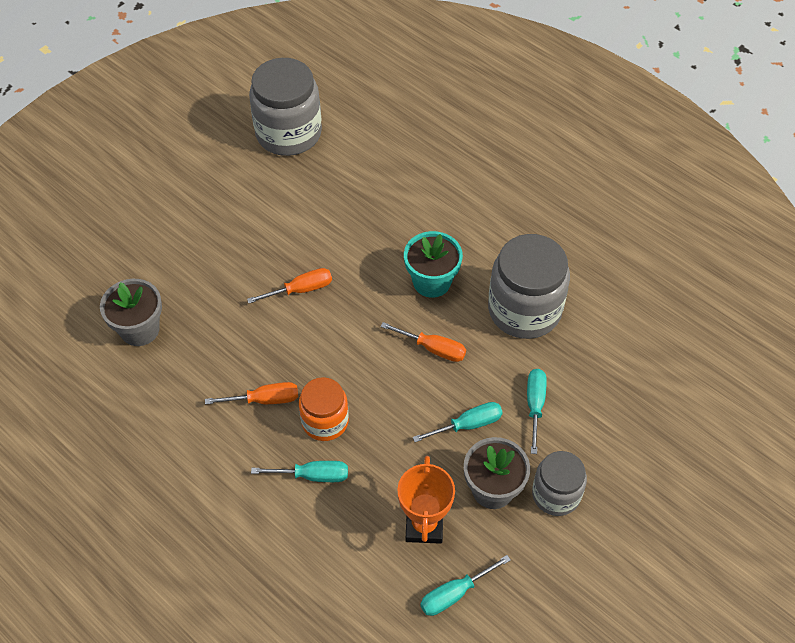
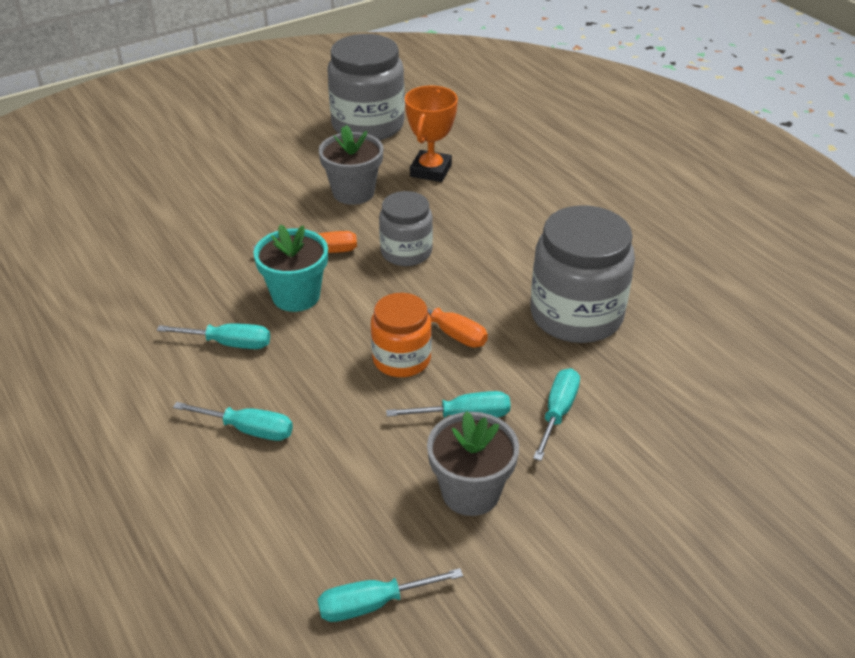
camera: 15 degrees right, 15 degrees down
(140, 329) = (127, 256): grey flower pot -> grey flower pot (353, 192)
(264, 400) = (228, 343): orange screwdriver -> turquoise screwdriver
(325, 421) = (289, 378): orange jar -> orange jar (401, 359)
(424, 525) = (364, 514): orange trophy -> orange trophy (430, 170)
(431, 282) = (473, 270): turquoise flower pot -> turquoise flower pot (296, 296)
(556, 494) = (554, 516): grey jar -> grey jar (406, 252)

